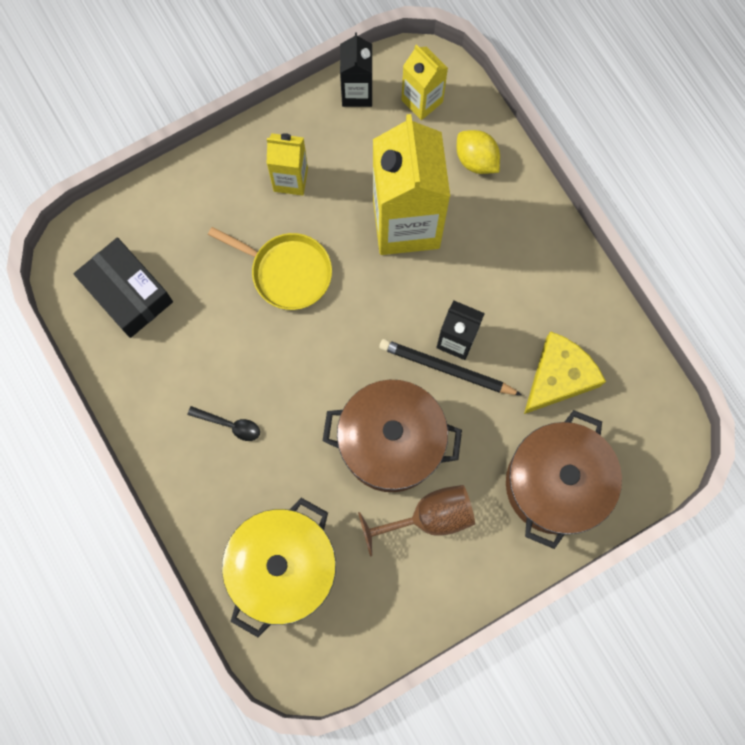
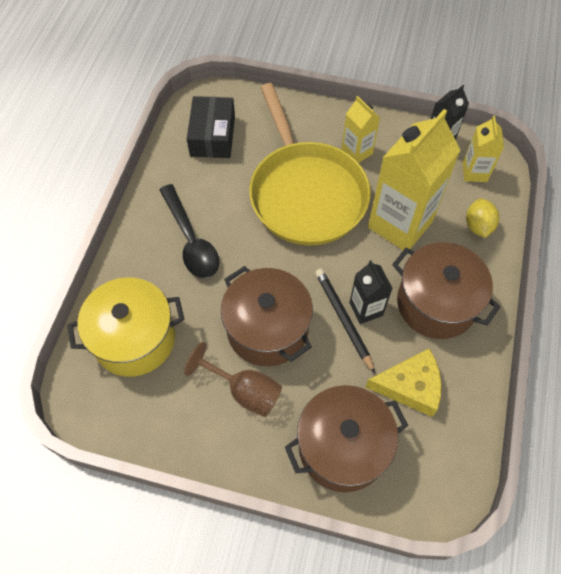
camera: 45 degrees right, 15 degrees down
(229, 425) = (191, 240): black spoon -> black spoon, size x2.08
(287, 272) = (305, 193): yellow pan -> yellow pan, size x1.95
(510, 277) = (436, 303): none -> brown pot

